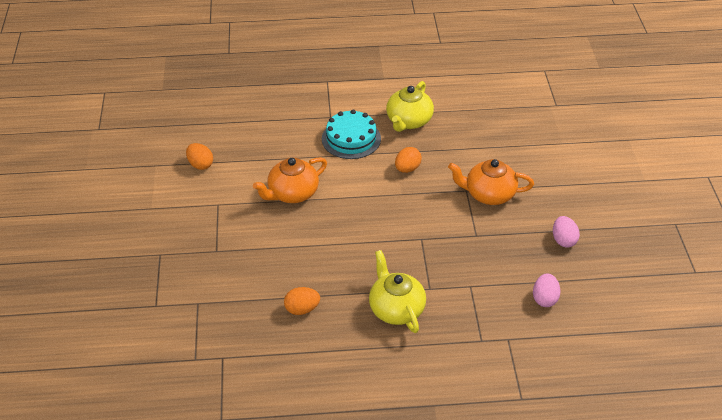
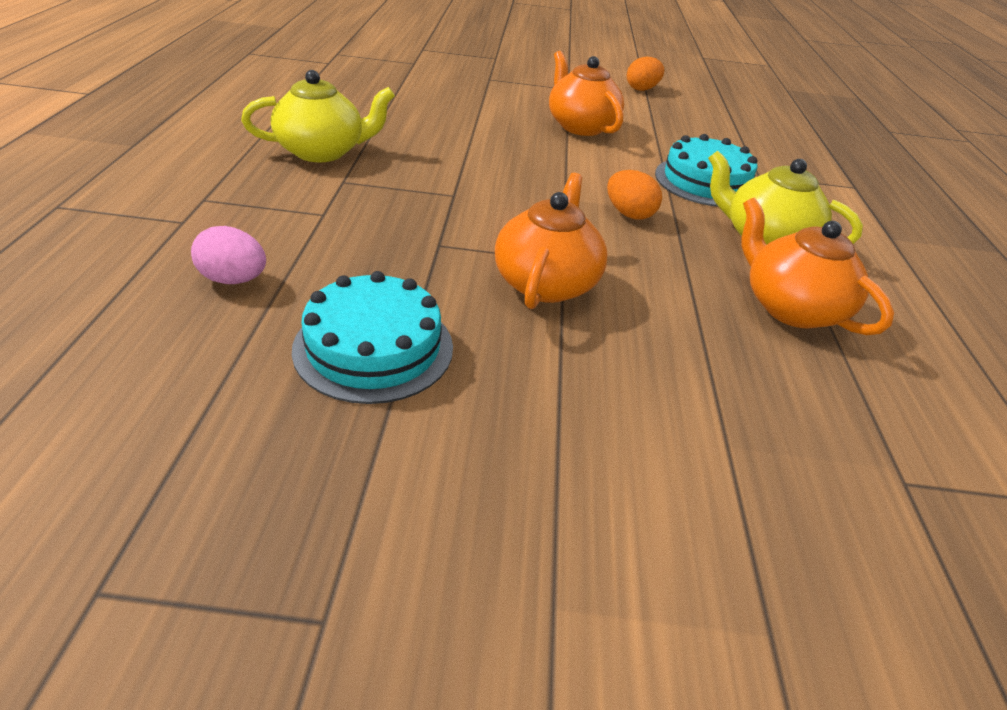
camera: 95 degrees right, 5 degrees down
(302, 309) = (367, 102): orange egg -> none
(466, 119) = (790, 307): none -> orange teapot
(563, 240) = (374, 347): pink egg -> turquoise cake

